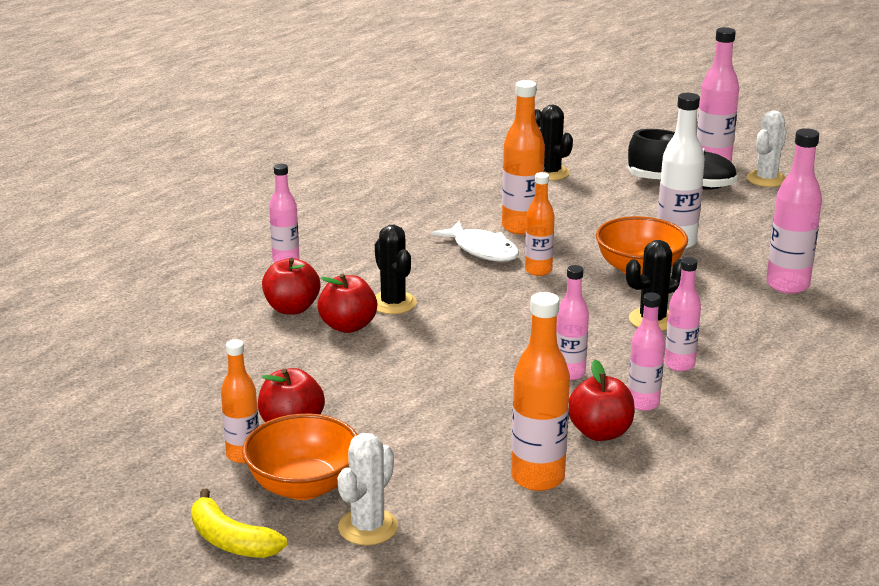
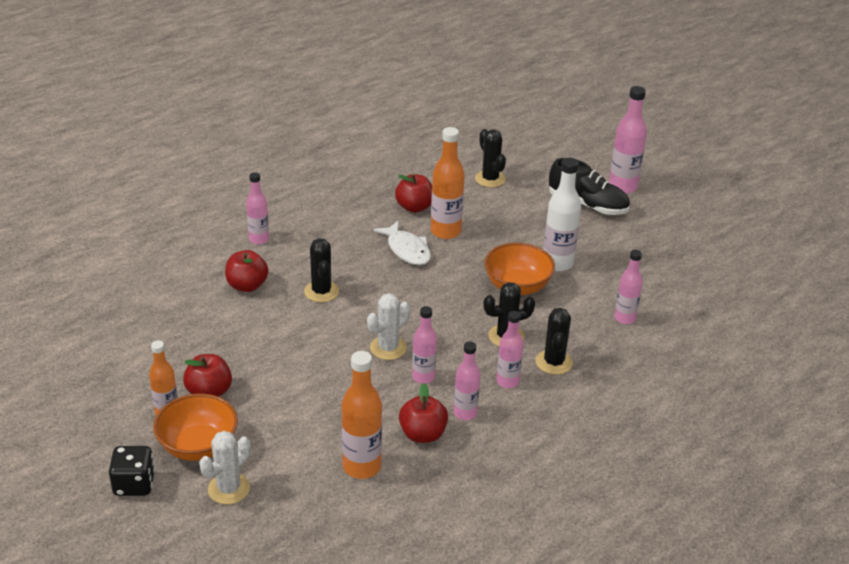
camera: 10 degrees right, 10 degrees up
(231, 541) = (134, 484): yellow banana -> black dice
(348, 326) = (281, 308): red apple -> red apple (414, 207)
(538, 270) = (441, 276): orange bottle -> none
(726, 338) = (554, 362): none -> black cactus
(766, 179) = (658, 209): white cactus -> white cactus (388, 348)
(787, 285) = (624, 318): pink bottle -> pink bottle, size x0.65

